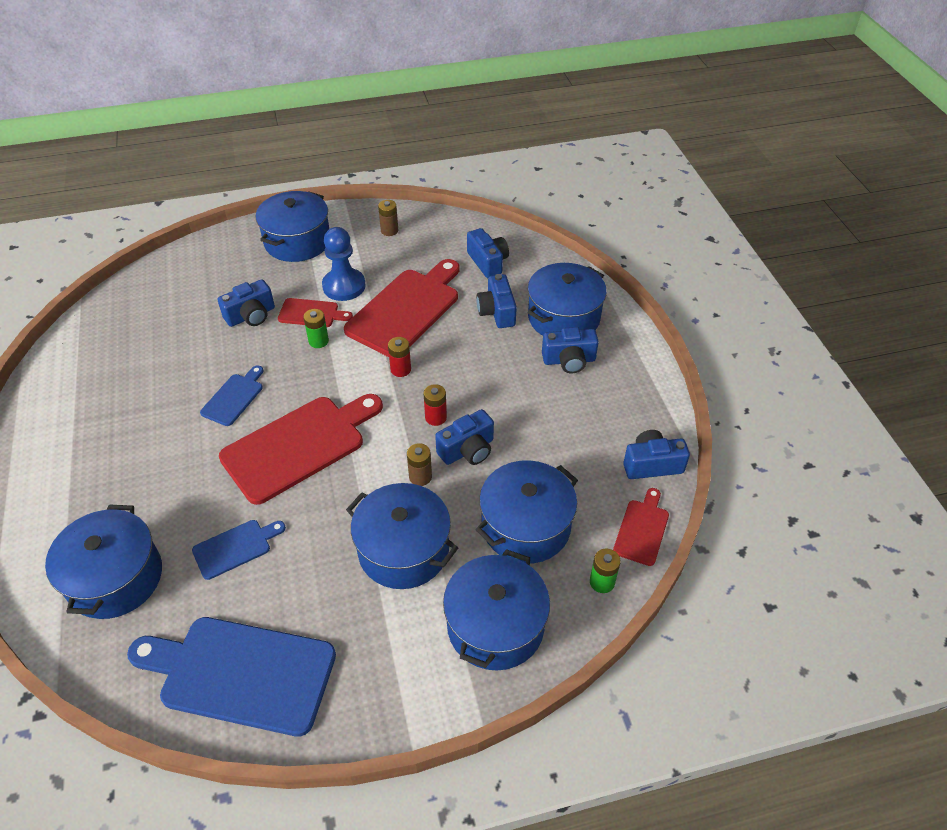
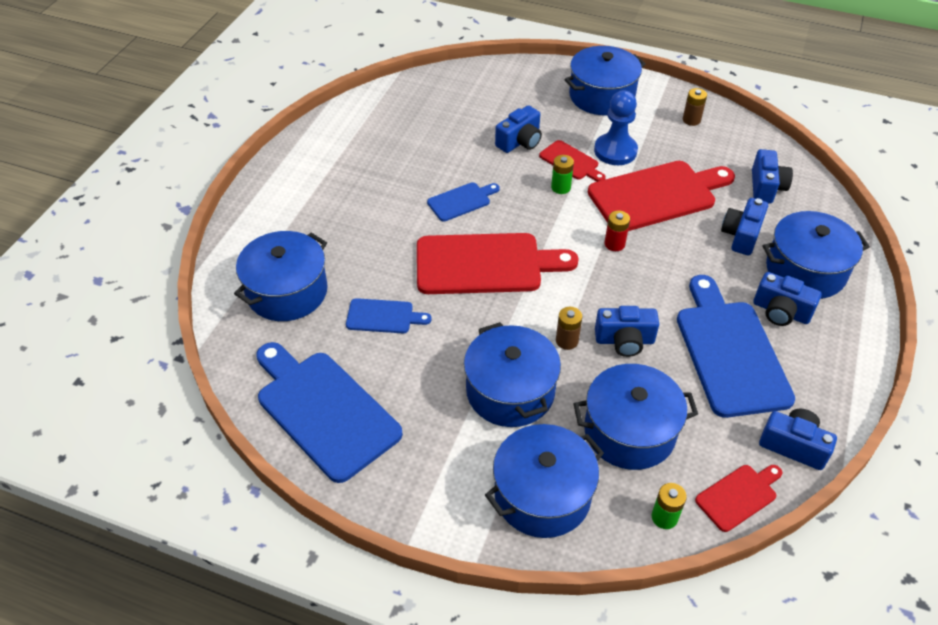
camera: 35 degrees right, 0 degrees up
(251, 316) = (520, 141): blue camera -> blue camera turned 45 degrees counterclockwise
(436, 417) = (616, 299): red battery -> none
(555, 414) = (730, 352): none -> blue cutting board

